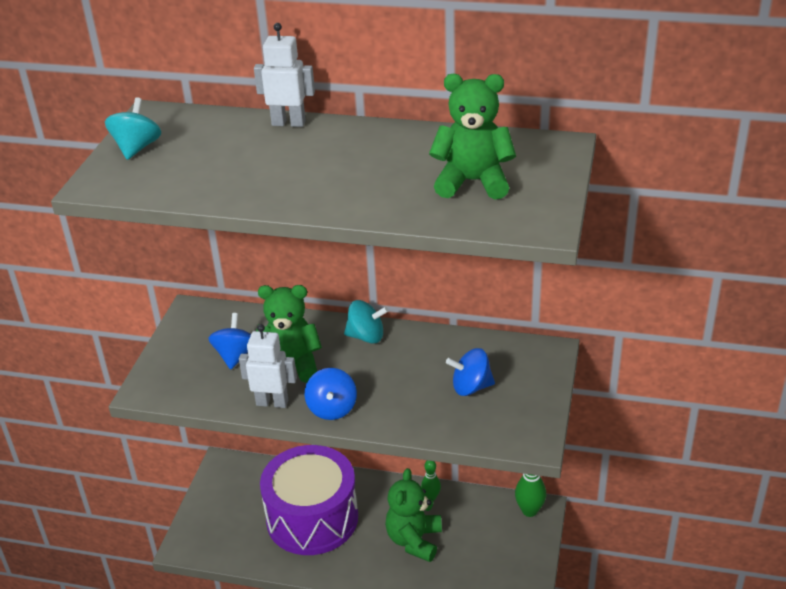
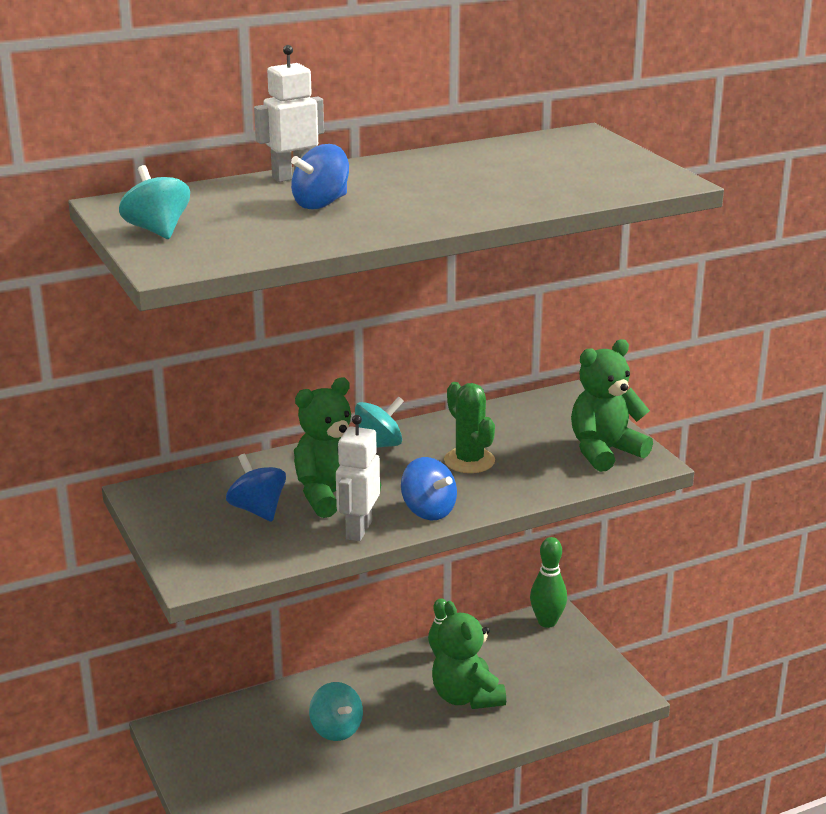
camera: 40 degrees left, 10 degrees down
(272, 402) = (358, 530): white robot -> white robot turned 45 degrees counterclockwise
(312, 518) = (336, 729): purple drum -> turquoise spinning top
(409, 378) = (469, 461): none -> green cactus
(471, 387) = (537, 445): blue spinning top -> blue spinning top (321, 203)
(473, 182) = (556, 171): green teddy bear -> green teddy bear (604, 451)

